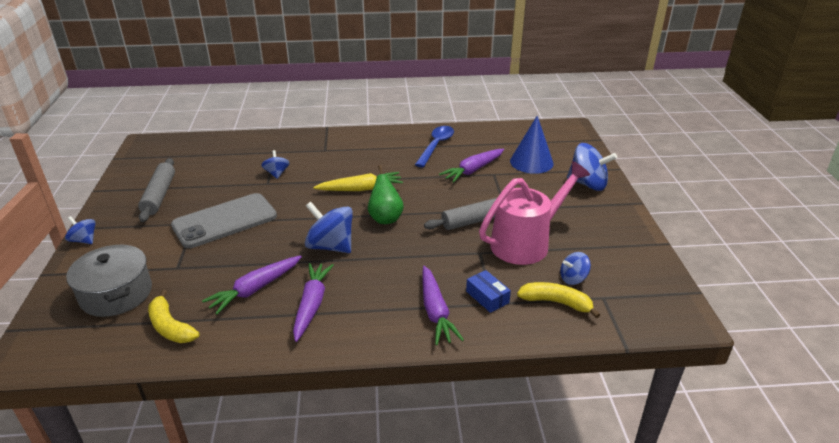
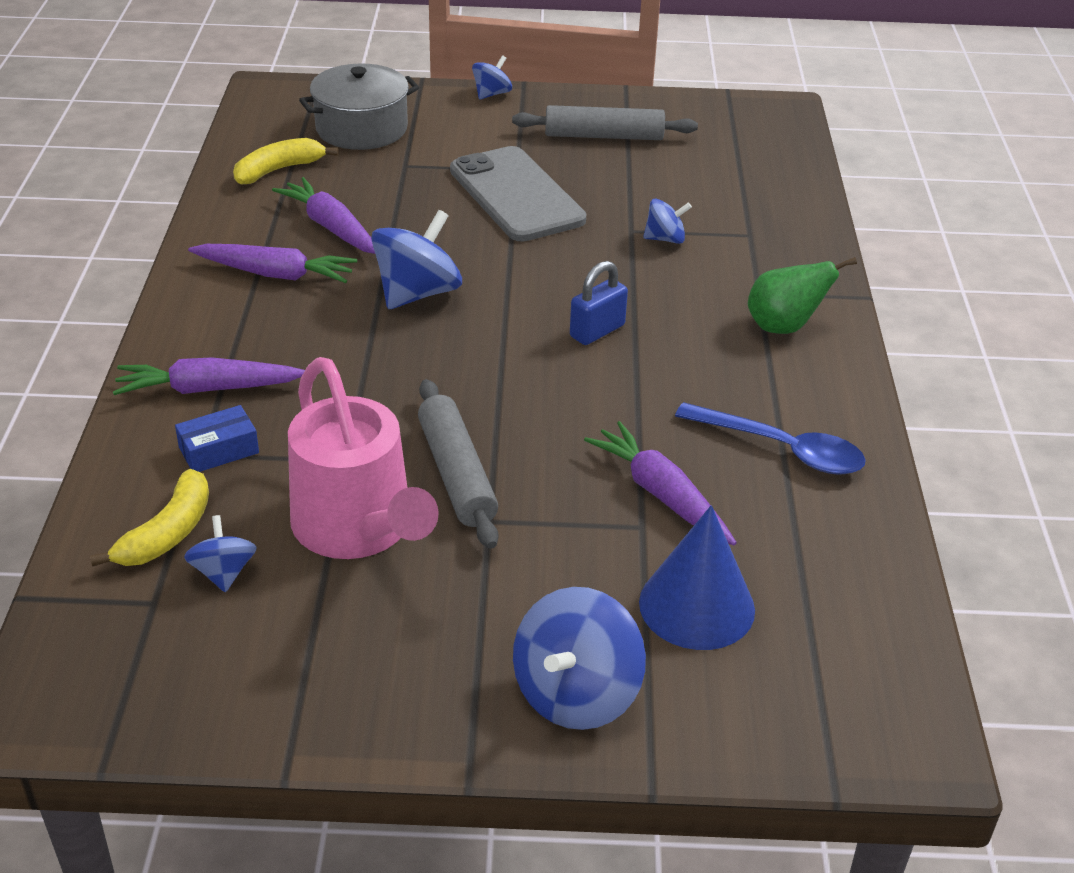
camera: 95 degrees right, 5 degrees up
(360, 189) = (597, 331): yellow carrot -> blue padlock
(385, 218) = (488, 355): green pear -> green pear (784, 327)

